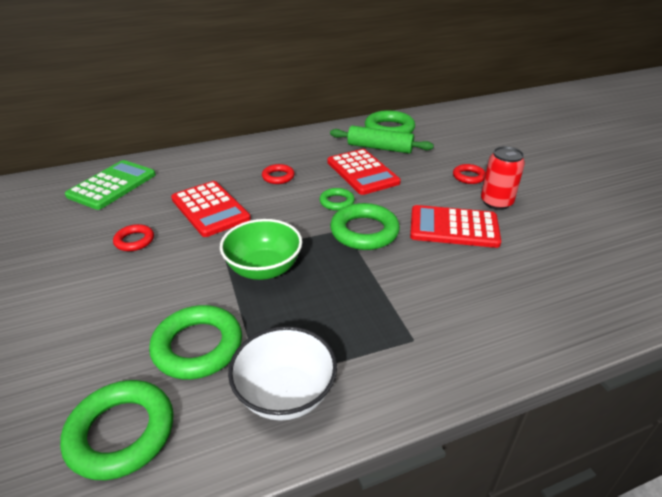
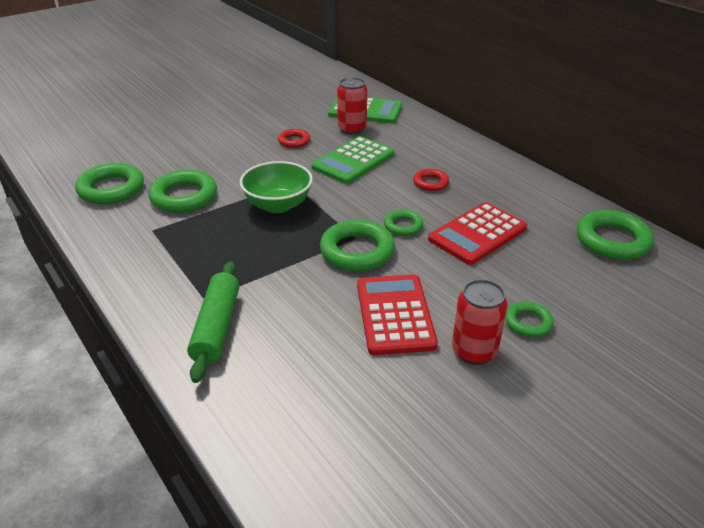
camera: 75 degrees right, 0 degrees up
(143, 199) = (352, 129): none -> red can
(210, 209) = (353, 161): red calculator -> green calculator
(285, 394) = (142, 242): white bowl -> none
(380, 148) = (549, 239): green rolling pin -> green rolling pin (216, 327)
(468, 177) = (528, 322): red ring -> green ring

